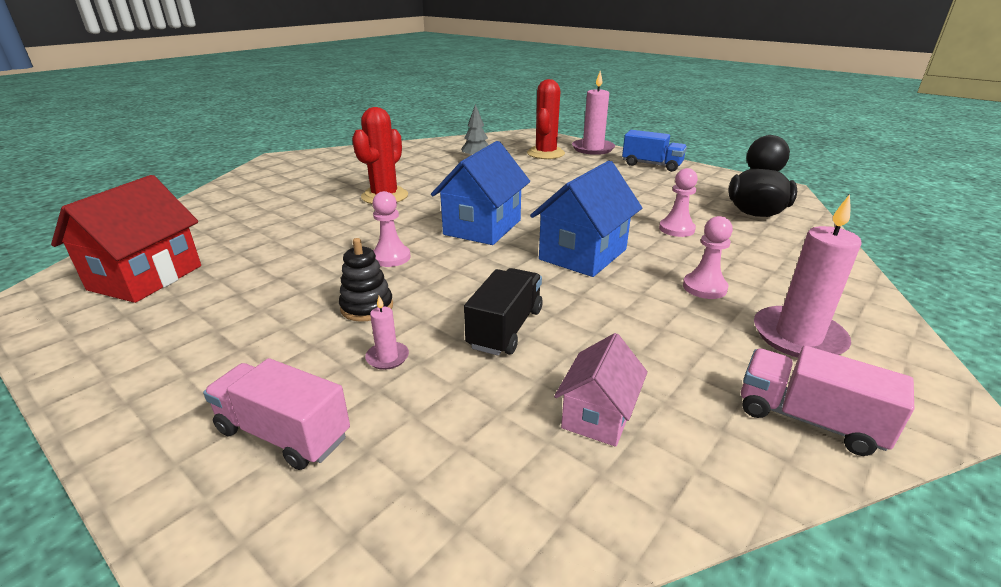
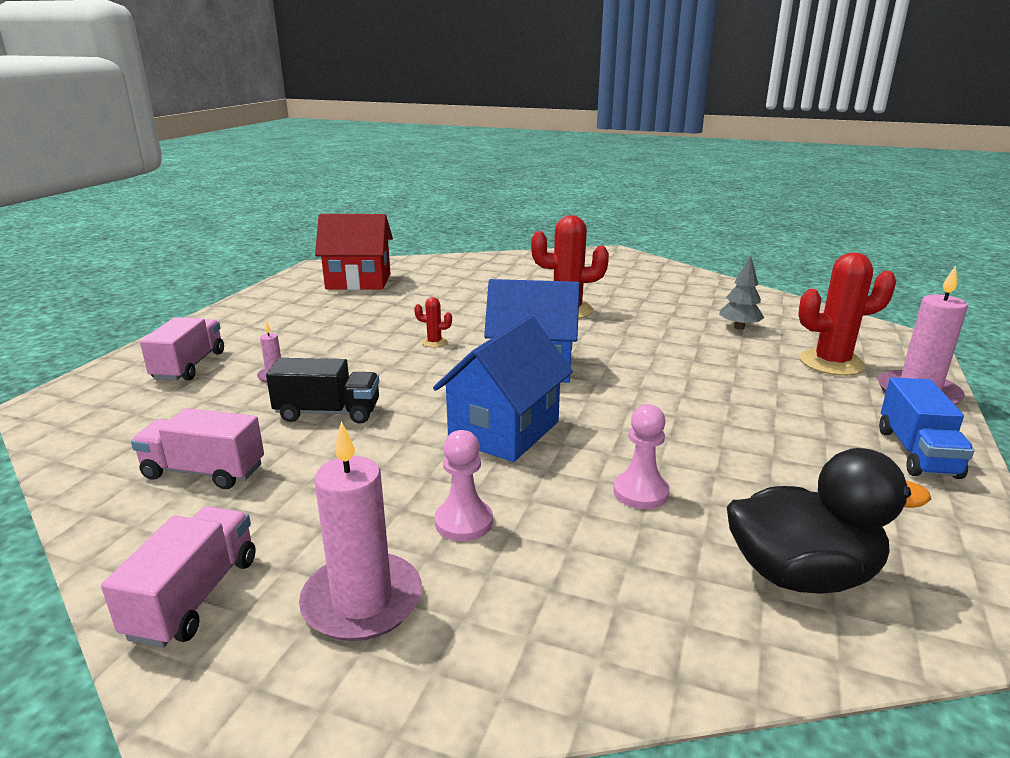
camera: 70 degrees right, 5 degrees down
(367, 307) = (344, 353): black stacking toy -> none
(391, 257) = (434, 342): pink pawn -> red cactus
(583, 254) = (504, 431): blue house -> blue house turned 75 degrees counterclockwise
(598, 415) = (204, 471): pink house -> pink truck

